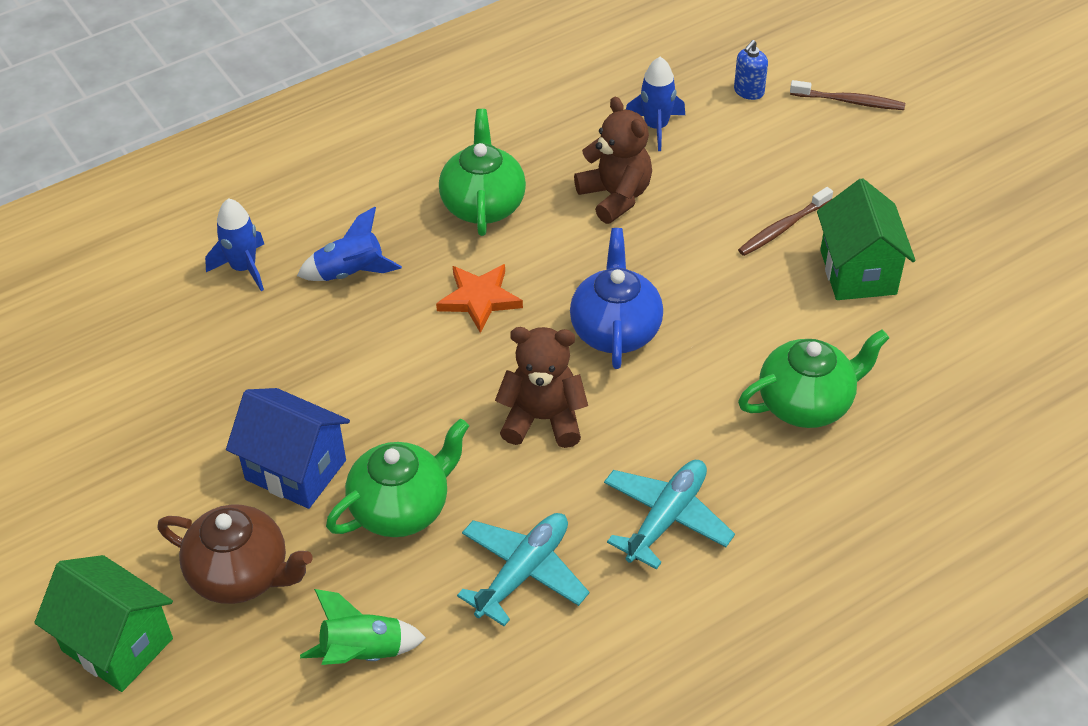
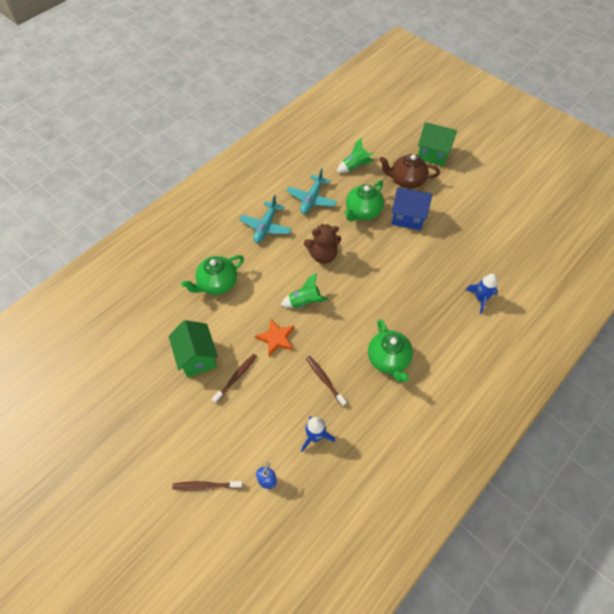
camera: 165 degrees right, 10 degrees up
(350, 272) = (432, 307): blue rocket -> none
(479, 299) = (369, 305): orange star -> orange star (276, 338)
(615, 196) = (324, 380): brown teddy bear -> brown toothbrush
(615, 330) = (304, 302): blue teapot -> green rocket

